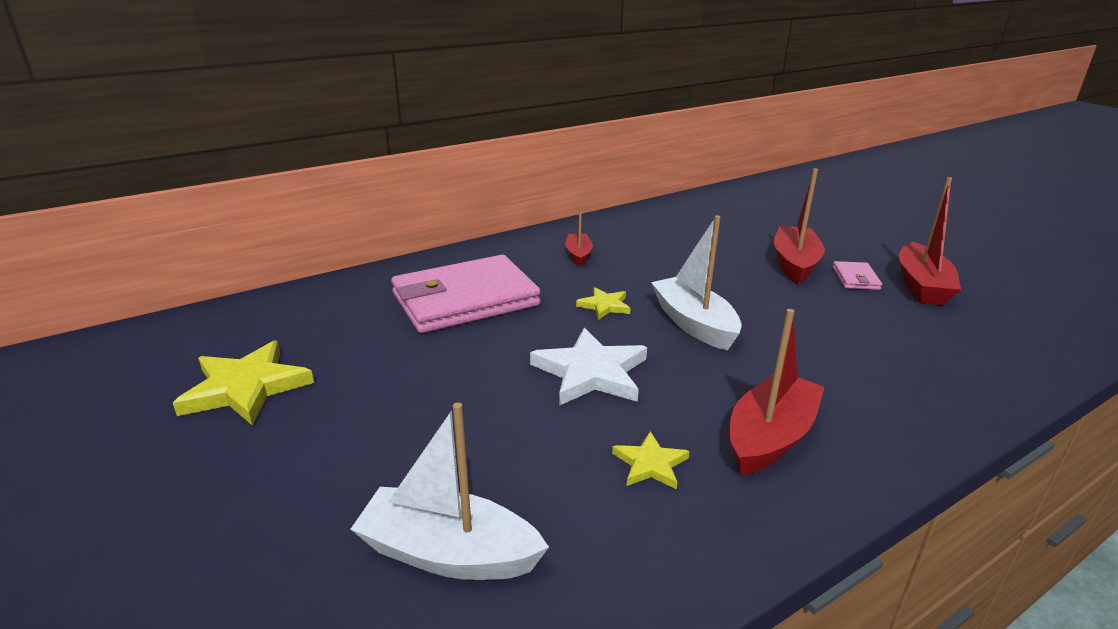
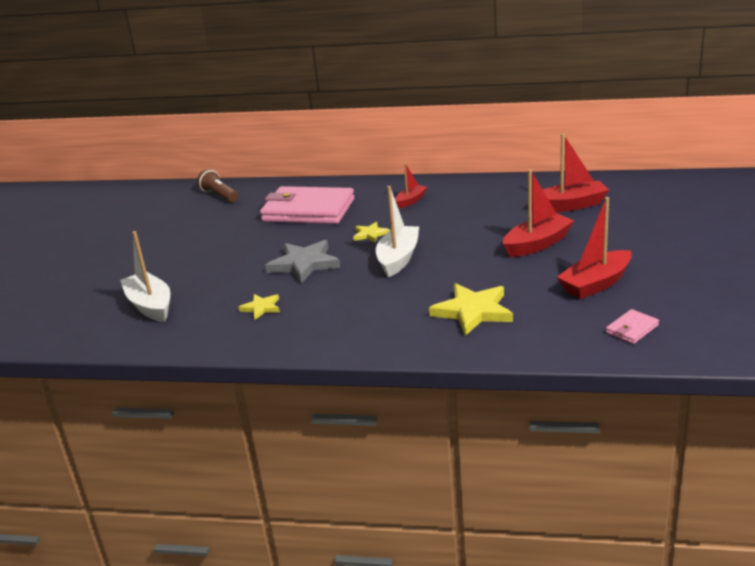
camera: 45 degrees right, 0 degrees up
(246, 387) = (168, 224): yellow star -> yellow star (473, 311)
(280, 317) = (219, 195): none -> brown flashlight
(591, 372) = (304, 264): white star -> grey star
(770, 437) = (329, 319): red boat -> red boat (570, 205)
(855, 278) = (558, 265): pink wallet -> pink wallet (632, 329)

